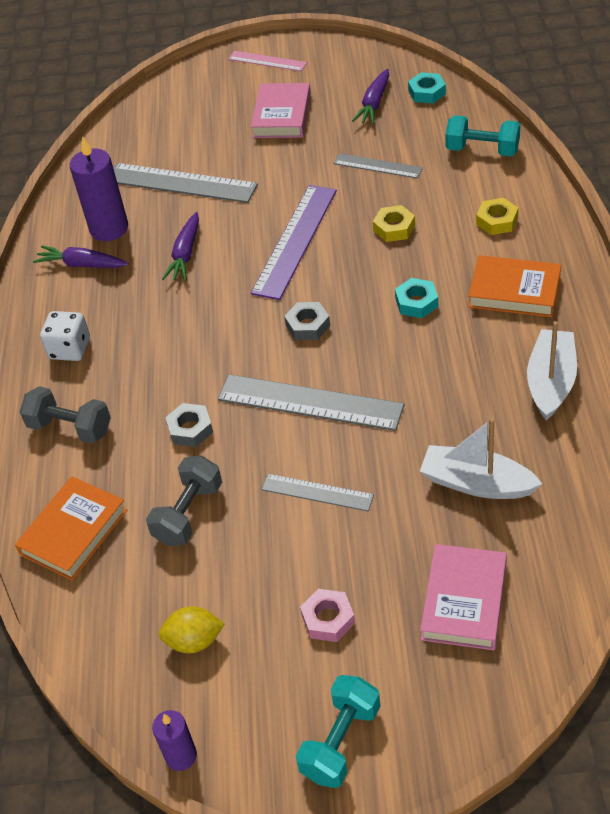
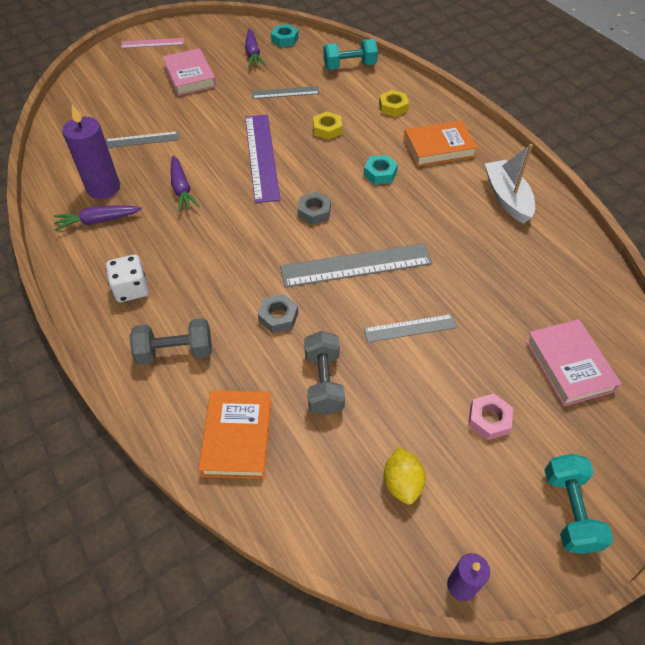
camera: 35 degrees left, 5 degrees up
(181, 183) = (142, 140): grey ruler -> grey ruler, size x0.57
(194, 641) = (402, 483): yellow lemon -> yellow lemon turned 60 degrees counterclockwise
(477, 483) = (513, 280): white boat -> none

